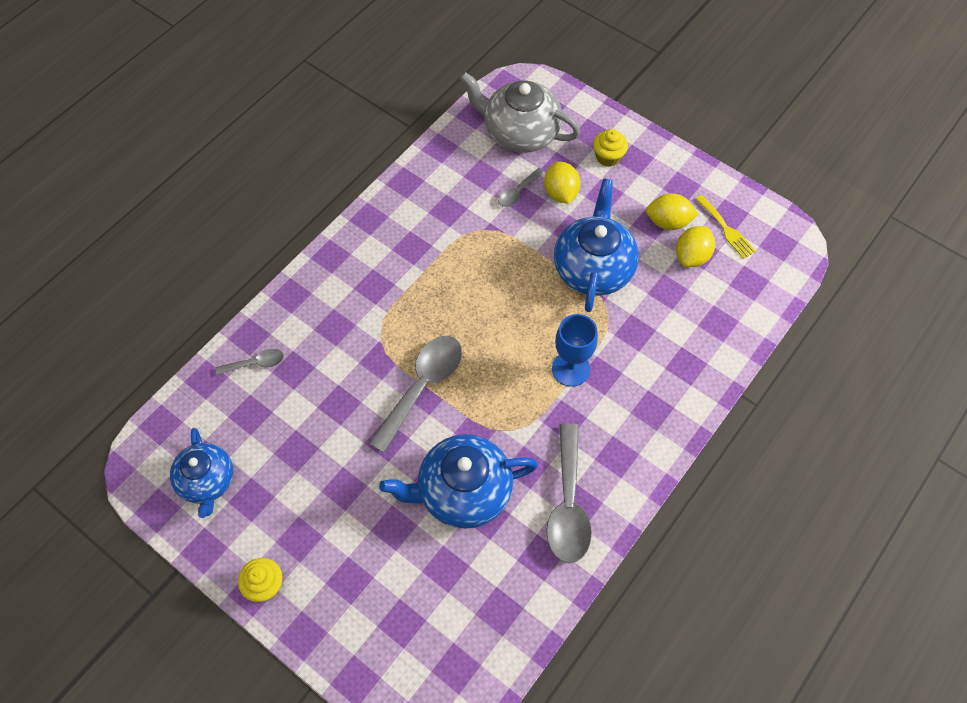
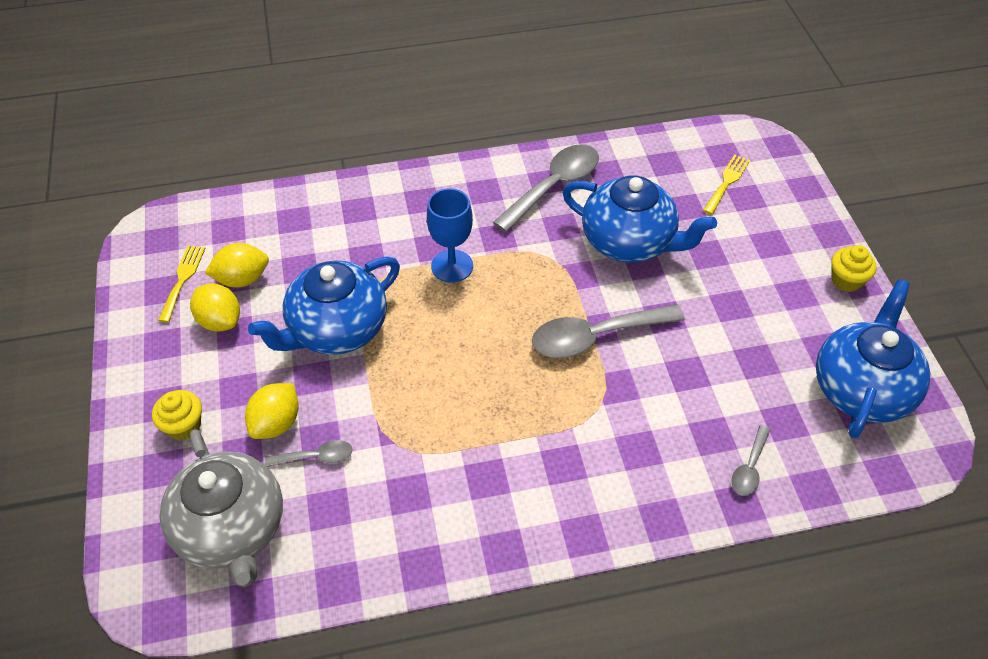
camera: 140 degrees left, 10 degrees down
(207, 481) = (861, 388): blue teapot -> blue teapot, size x1.52
(256, 363) = (749, 468): grey spoon -> grey spoon turned 90 degrees counterclockwise
(430, 629) = (727, 182): none -> yellow fork

